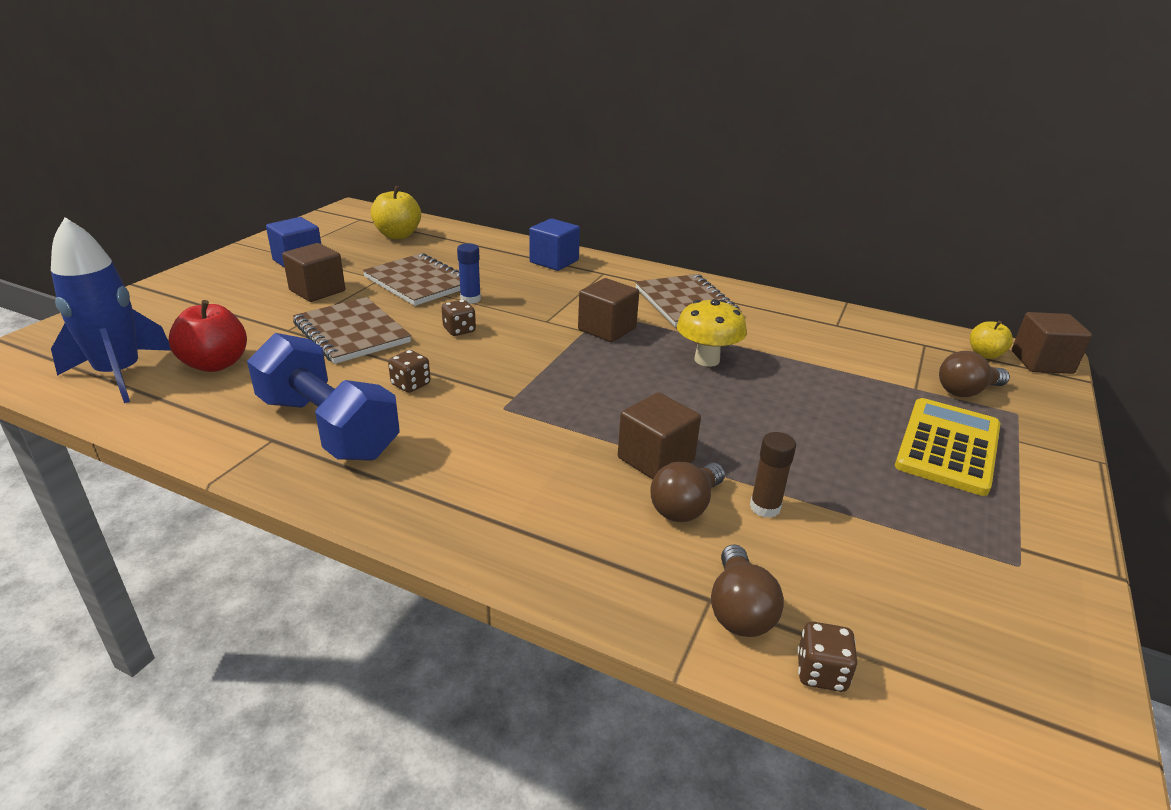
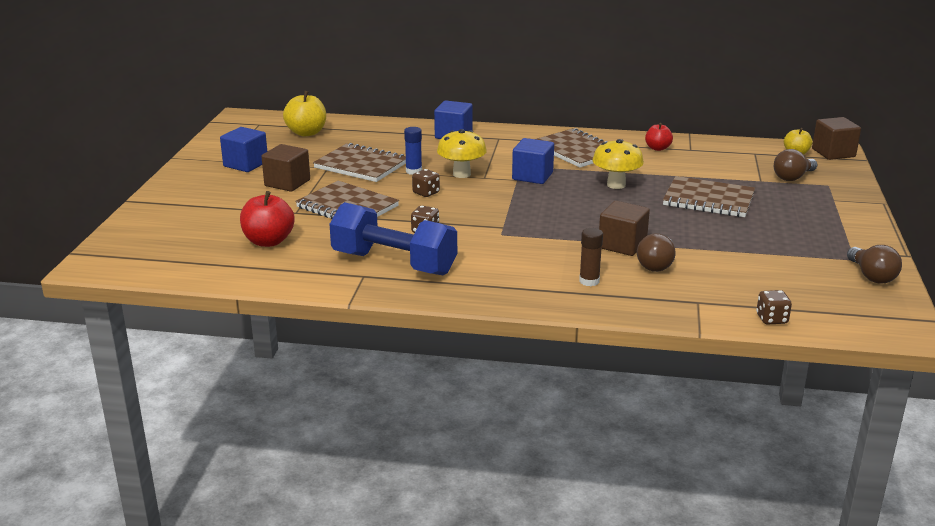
camera: 15 degrees left, 5 degrees down
(120, 374) = (204, 258): blue rocket -> none
(523, 312) = (461, 174): none -> yellow mushroom
(607, 329) = (532, 176): brown cube -> blue cube
(739, 610) = (716, 303): brown light bulb -> brown light bulb (871, 276)
(765, 507) = (703, 257): brown glue stick -> brown glue stick (589, 281)
(793, 316) = (657, 148): none -> red apple
(824, 406) = (708, 200): none -> brown notebook
(947, 446) = (793, 209): yellow calculator -> none

